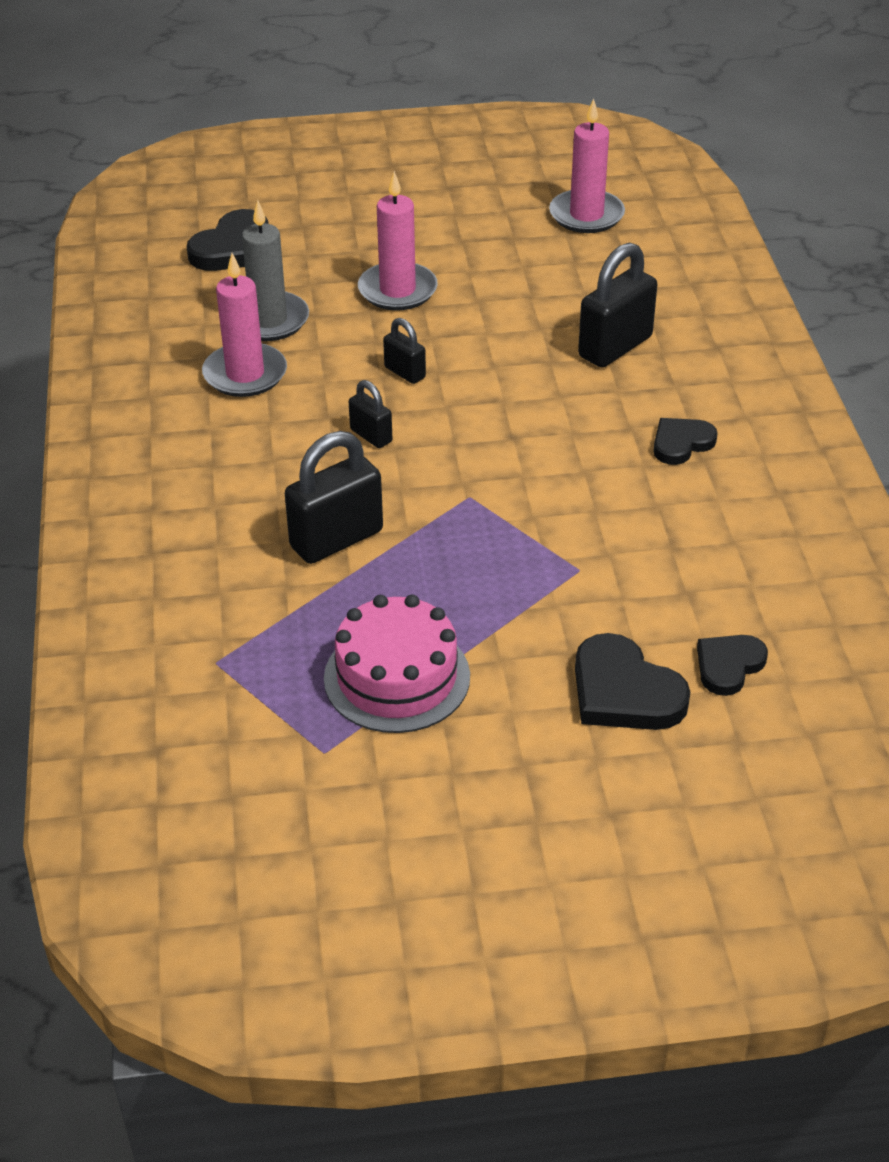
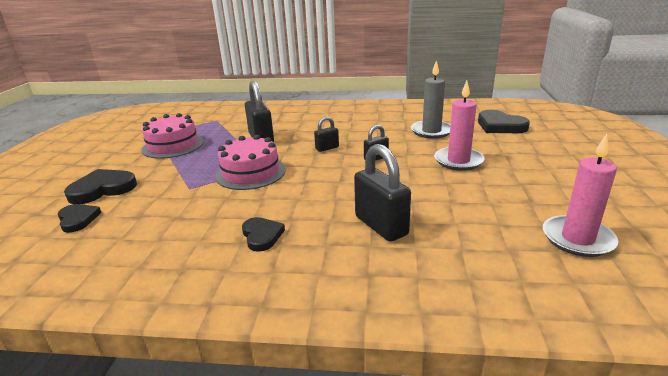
camera: 105 degrees right, 15 degrees down
(245, 374) = (387, 126): pink candle -> none
(500, 508) = (250, 173): none -> pink cake

